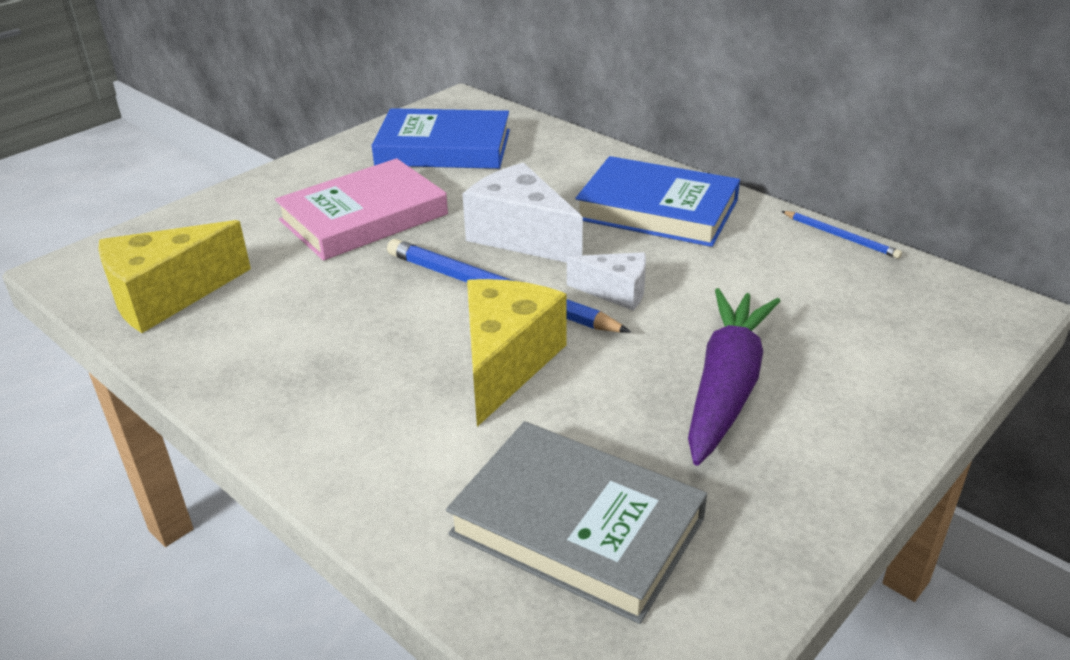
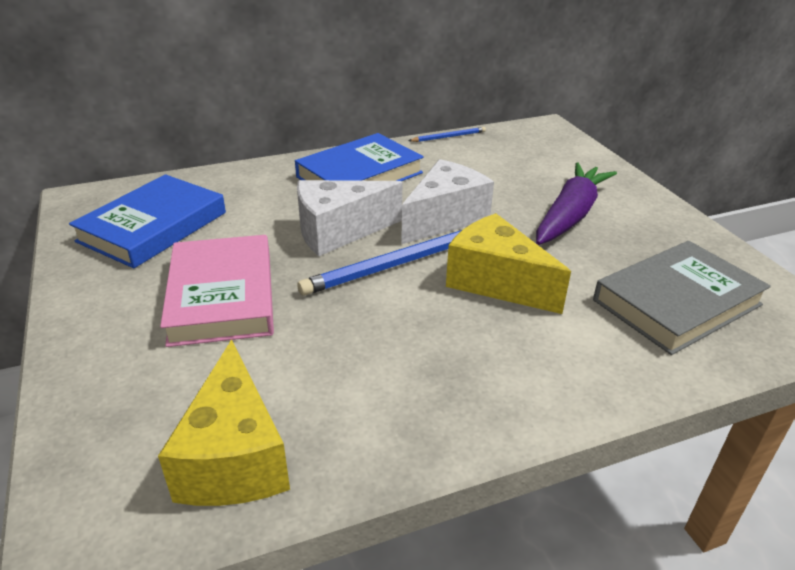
camera: 65 degrees left, 0 degrees up
(616, 292) = (444, 218): white cheese -> white cheese, size x1.73
(726, 387) = (570, 215): purple carrot -> purple carrot turned 75 degrees clockwise

